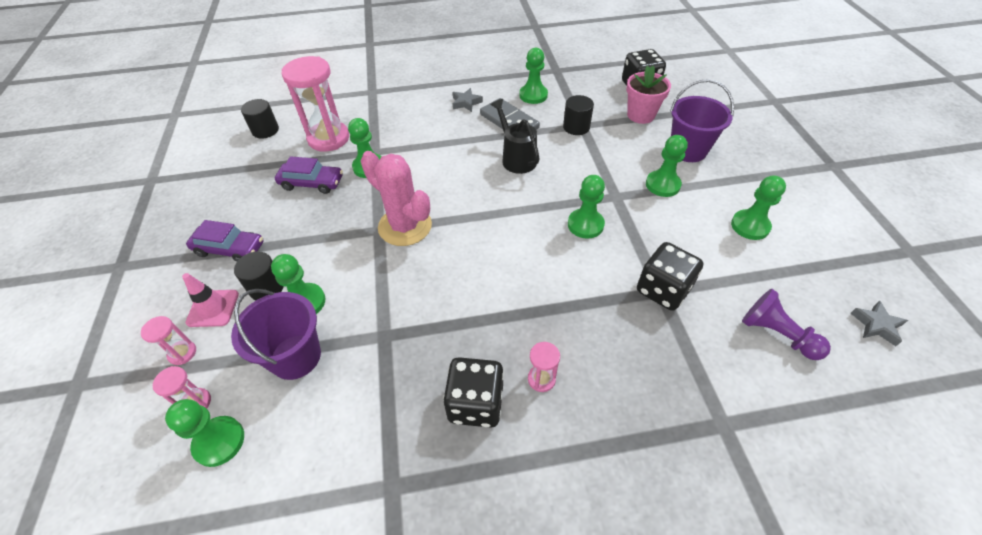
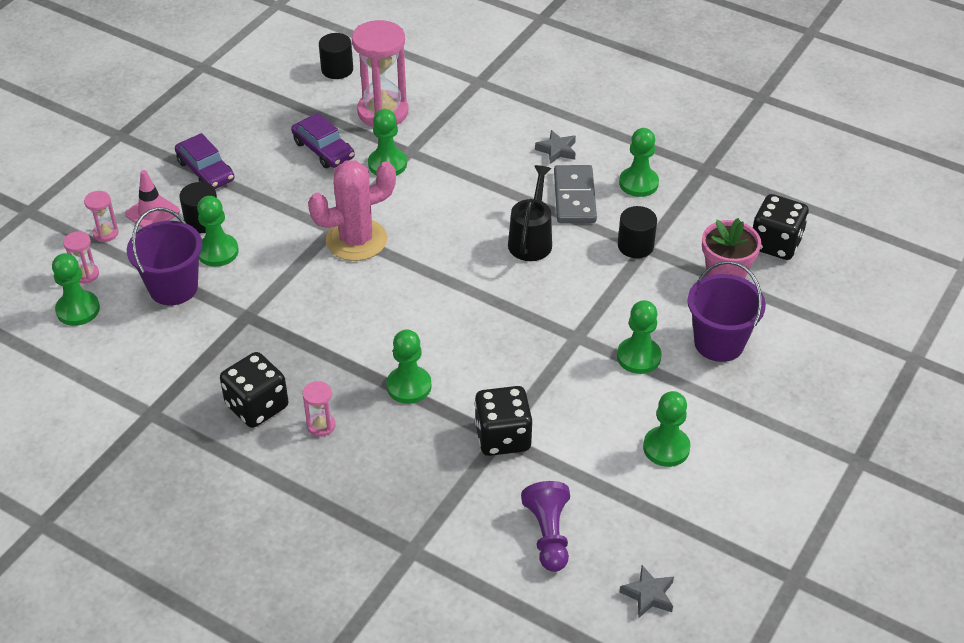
camera: 40 degrees right, 5 degrees down
(405, 226) = (356, 240): pink cactus -> pink cactus turned 75 degrees clockwise
(585, 225) = (511, 342): green pawn -> green pawn (409, 386)

